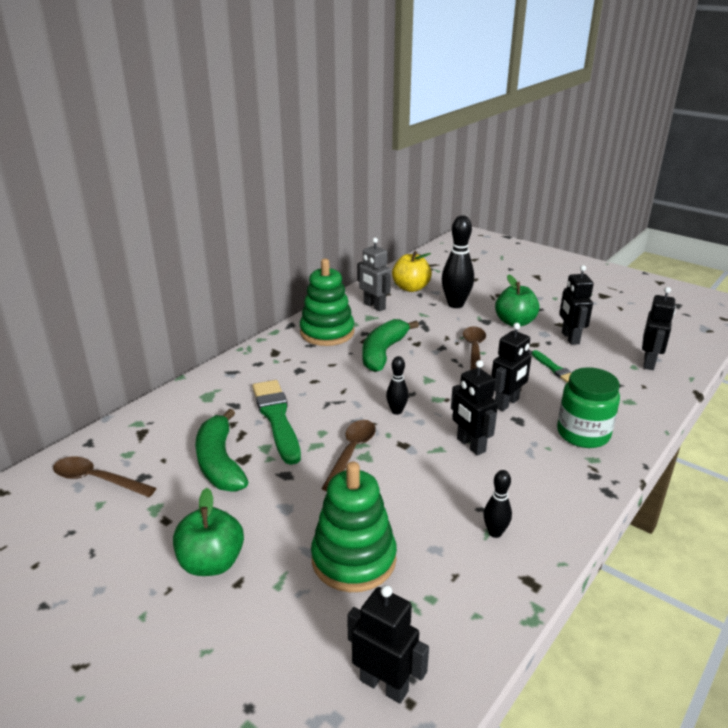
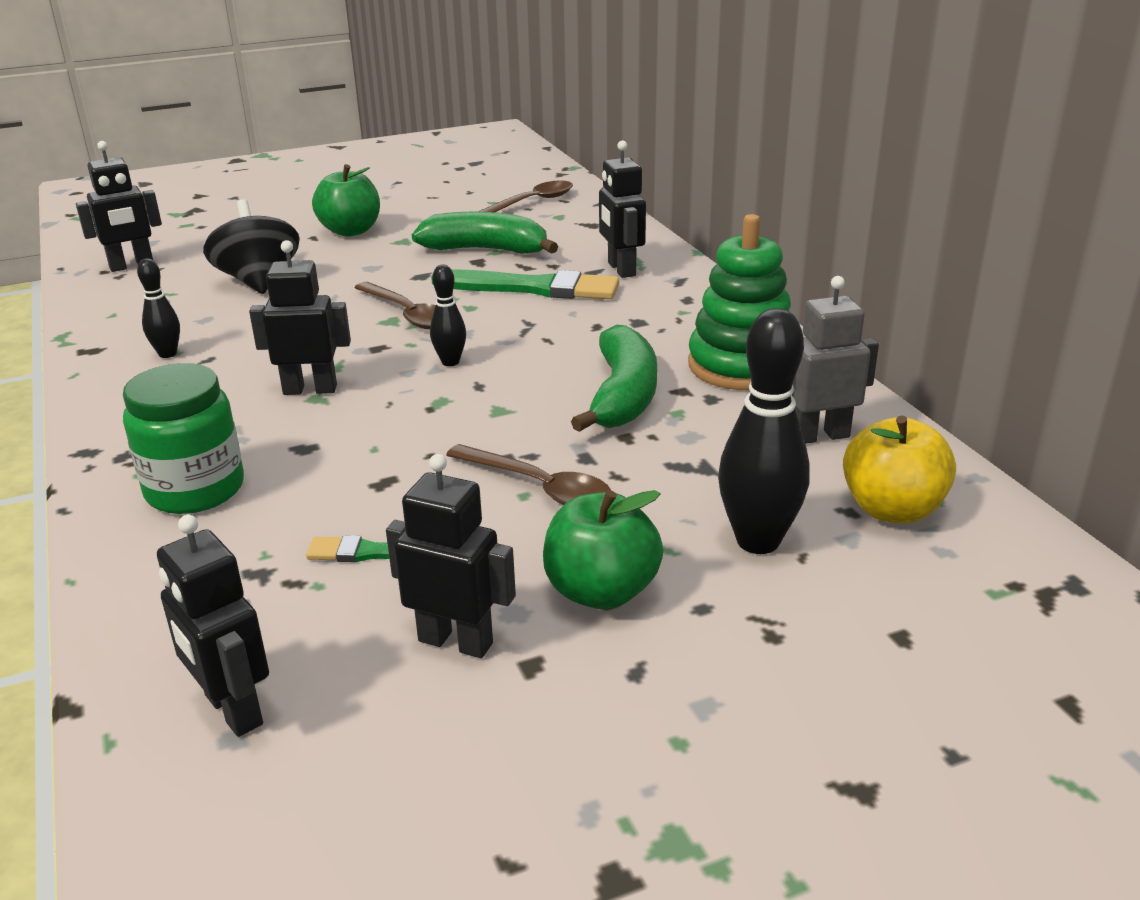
camera: 120 degrees right, 0 degrees up
(354, 559) = (258, 281): green stacking toy -> black spinning top
(383, 353) = (623, 395): green banana -> green banana turned 45 degrees clockwise
(507, 403) = (352, 454): black robot -> black robot (621, 269)

